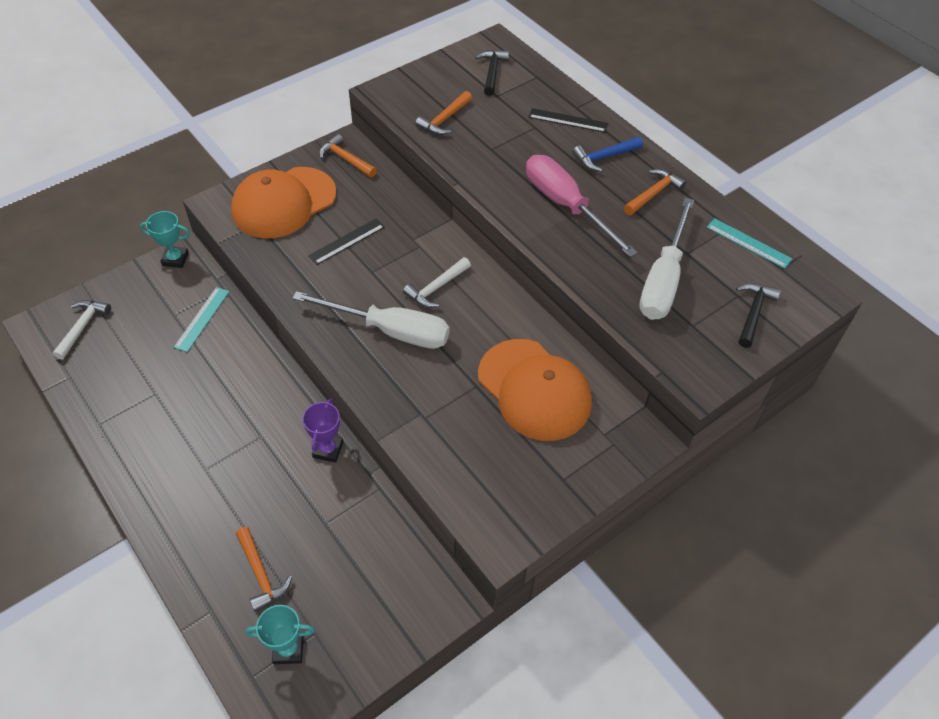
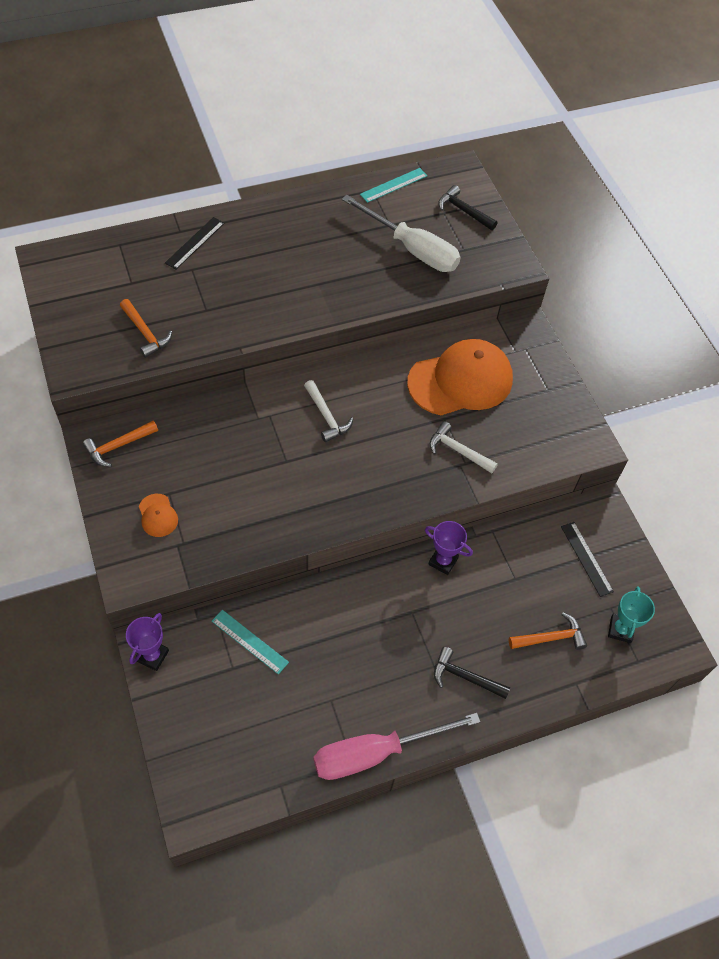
camera: 75 degrees left, 5 degrees up
(82, 327) = (214, 765): white hammer -> white hammer (458, 451)
(175, 259) = (152, 656): turquoise trophy -> purple trophy
(284, 203) = (158, 515): orange cap -> orange cap, size x0.41
(347, 241) = (238, 472): black ruler -> black ruler (586, 558)
(390, 331) = (363, 464): white screwdriver -> none
(492, 72) = (93, 275): black hammer -> black hammer (465, 677)
(566, 206) = (304, 281): pink screwdriver -> pink screwdriver (376, 752)
(604, 157) = (256, 235): blue hammer -> none
(653, 193) = (315, 220): orange hammer -> none

